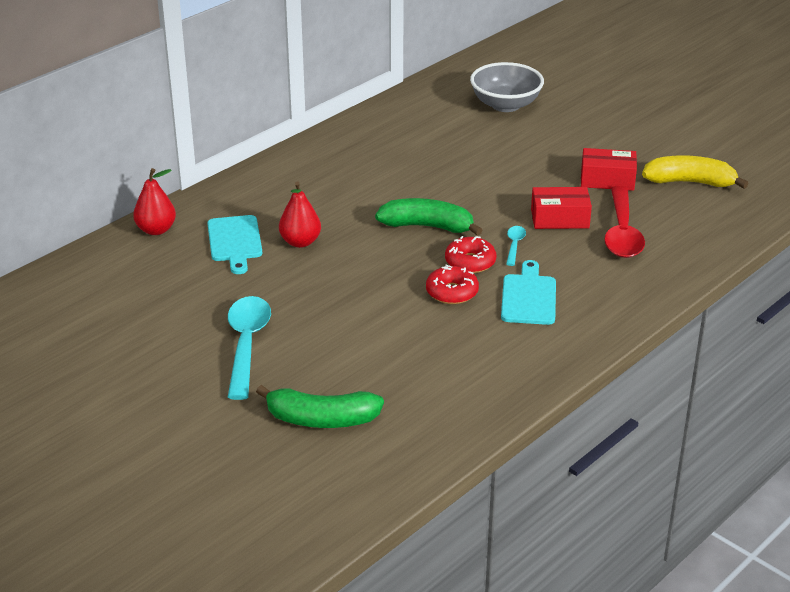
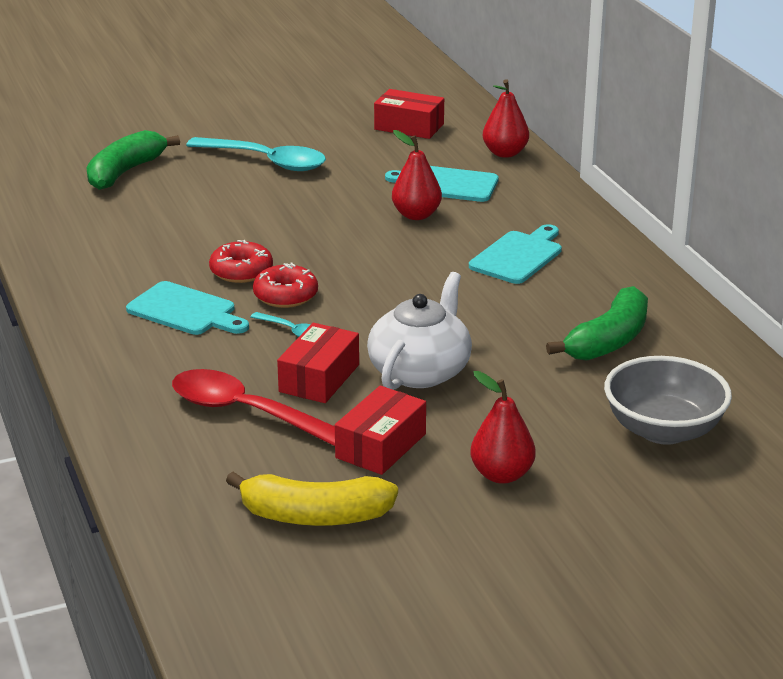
camera: 115 degrees right, 5 degrees down
(124, 290) = (409, 127): none -> red box
(335, 187) = (518, 256): none -> turquoise cutting board
(428, 226) = (382, 289): green banana -> green banana (608, 341)
(517, 187) = (420, 371): none -> white teapot
(595, 139) = (501, 475): none -> red pear
(690, 182) = (314, 516): yellow banana -> yellow banana turned 60 degrees clockwise

